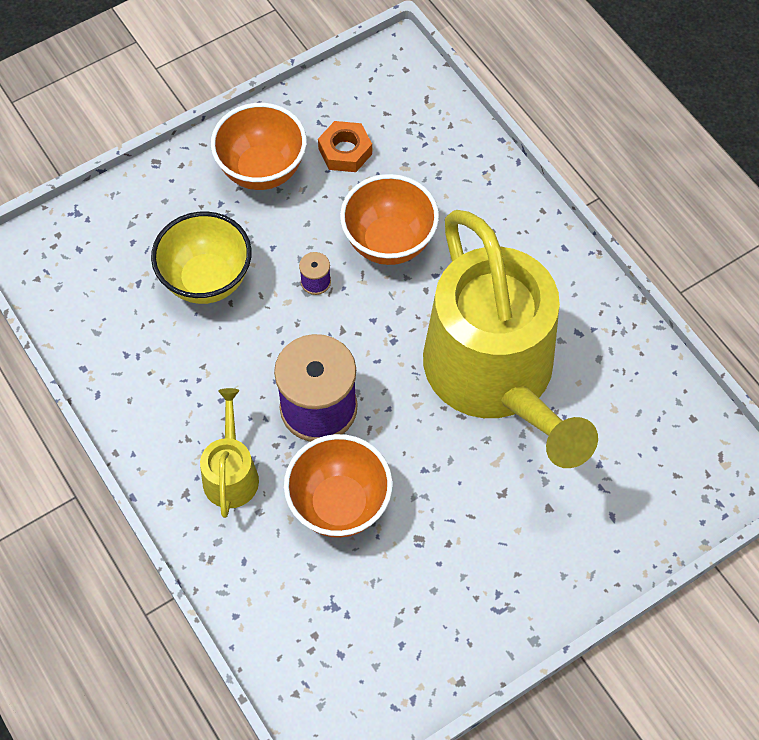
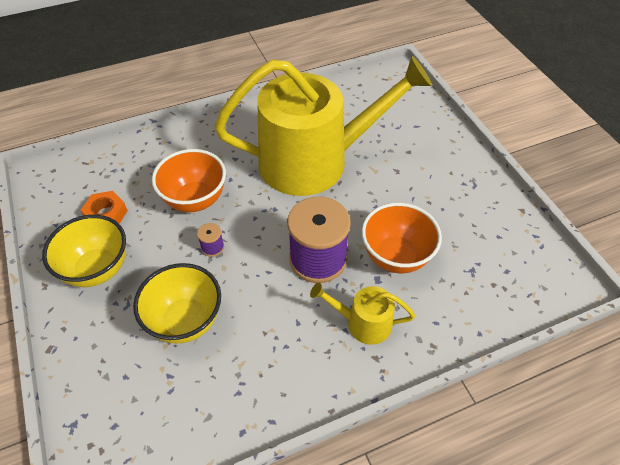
camera: 80 degrees left, 10 degrees down
(262, 170) = (97, 269): orange bowl -> yellow bowl

